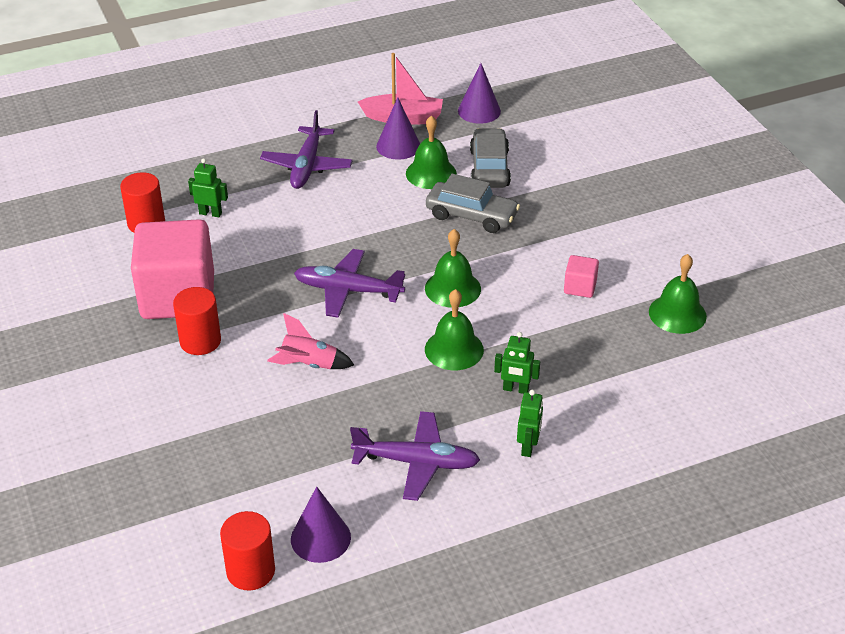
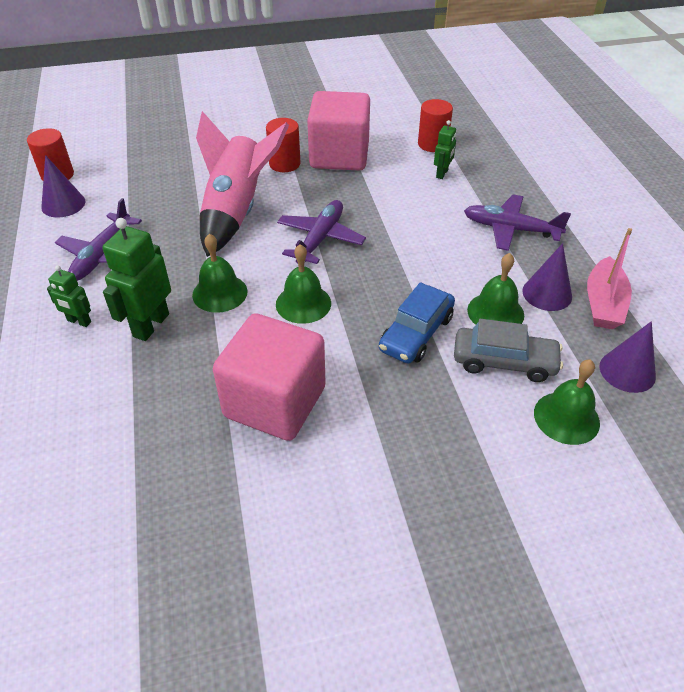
camera: 100 degrees right, 5 degrees up
(309, 365) = (237, 211): pink rocket -> pink rocket, size x2.11
(471, 216) = (416, 333): grey car -> blue car
(515, 389) = (151, 325): green robot -> green robot, size x1.79
(580, 287) = (275, 402): pink cube -> pink cube, size x2.41
(677, 314) = (200, 485): green bell -> green bell (566, 417)

